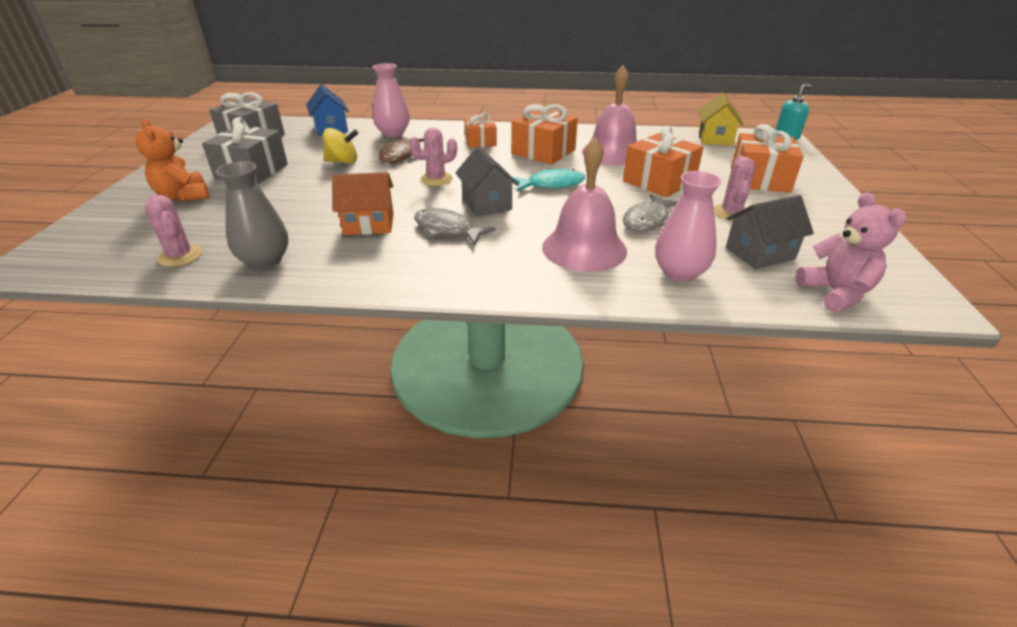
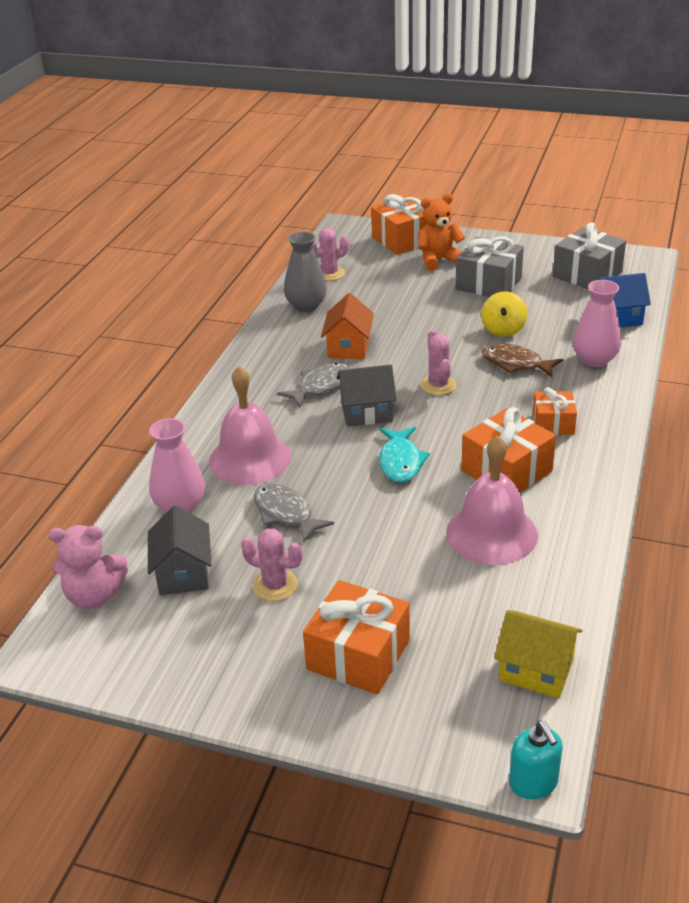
camera: 105 degrees right, 0 degrees up
(659, 181) = (382, 551): orange gift -> orange gift (403, 240)

